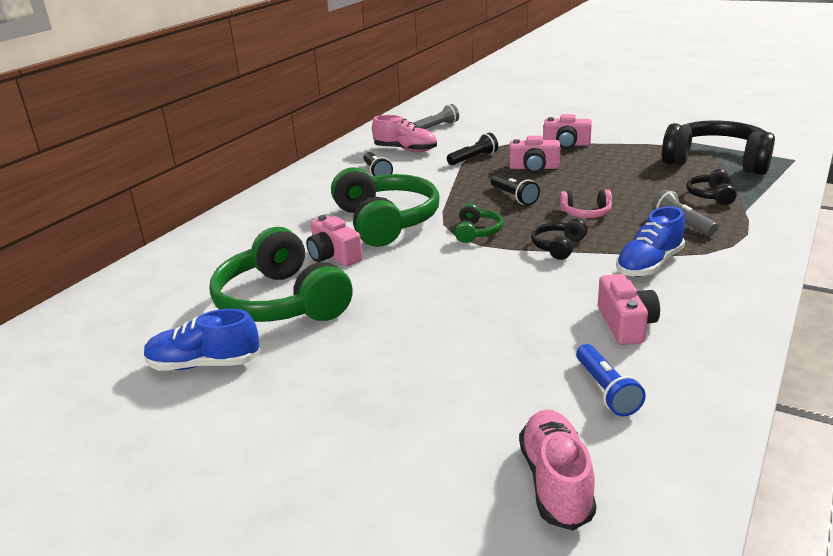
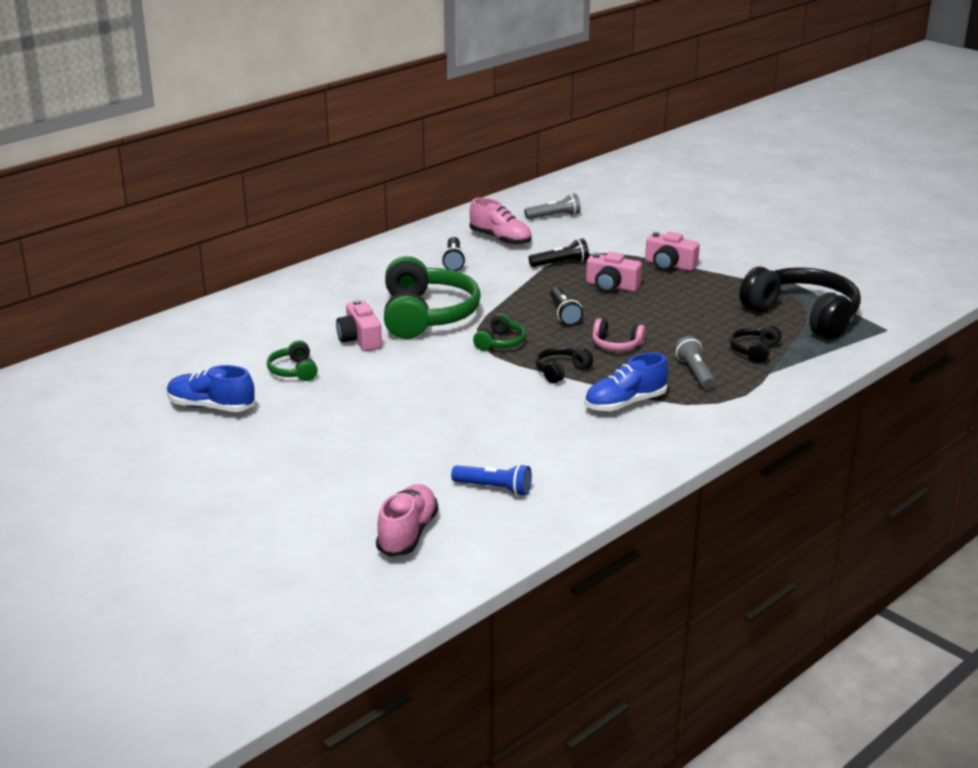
camera: 15 degrees right, 0 degrees up
(281, 302) = (293, 371): green headphones -> green headphones, size x0.45
(606, 390) = (494, 488): blue flashlight -> blue flashlight turned 75 degrees counterclockwise
(626, 324) = (556, 446): pink camera -> none

